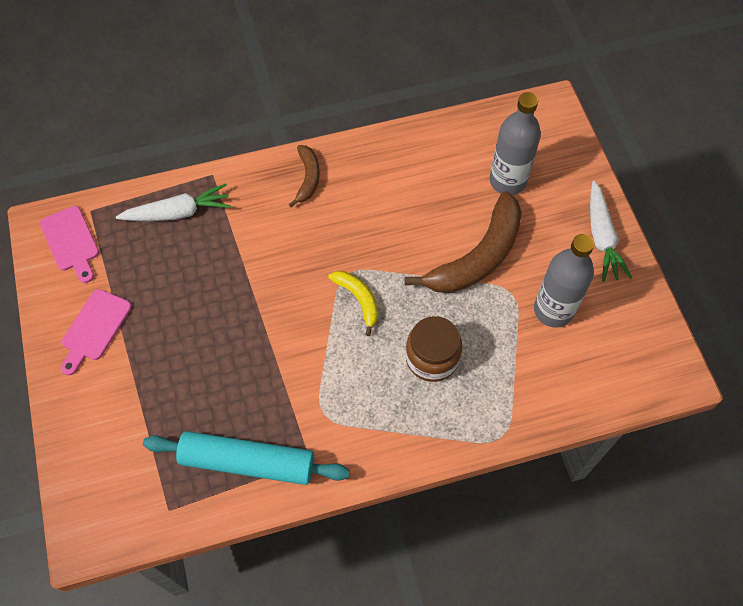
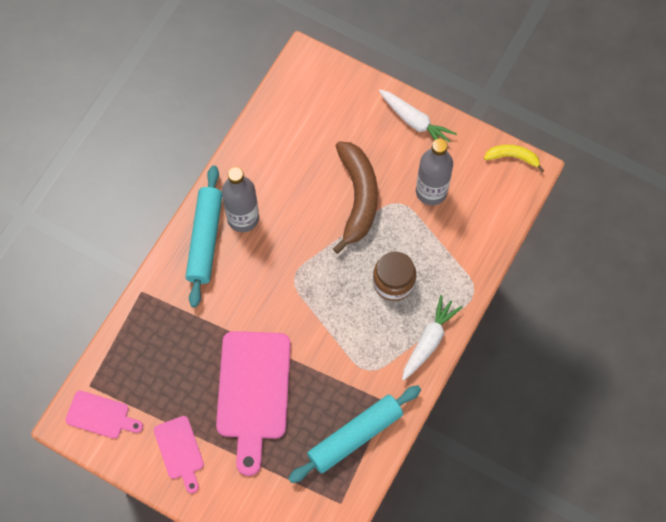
camera: 45 degrees left, 5 degrees up
(178, 212) = (148, 335): white carrot -> white carrot (429, 341)
(207, 337) = (253, 392): none -> pink cutting board
(308, 178) = (205, 239): brown banana -> turquoise rolling pin
(359, 300) = (317, 287): yellow banana -> yellow banana (513, 157)
(507, 181) = (327, 133): grey bottle -> grey bottle (243, 218)

